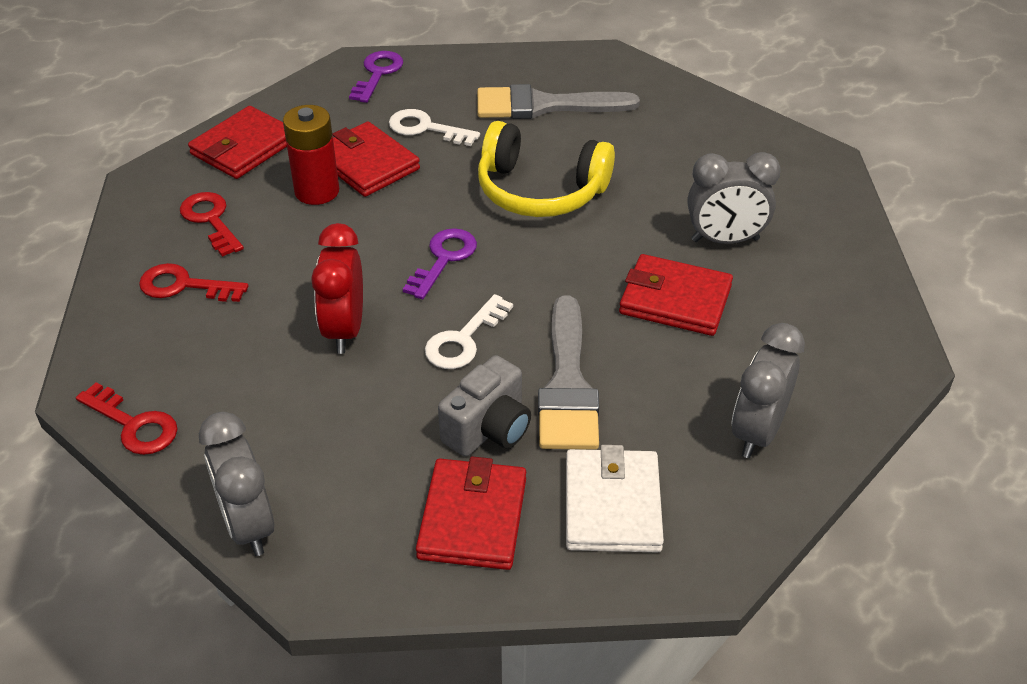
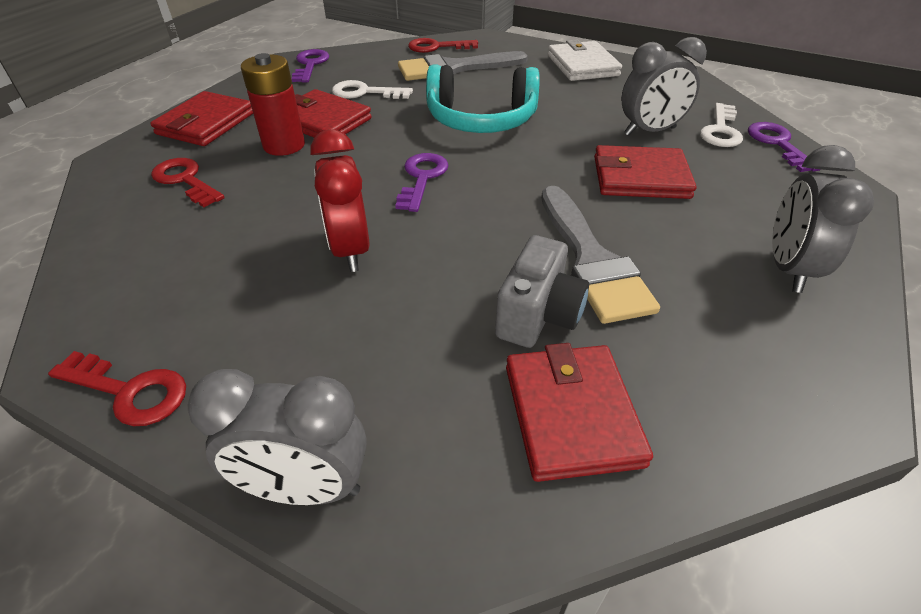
camera: 15 degrees left, 0 degrees up
(184, 286) = (167, 238): red key -> red key (436, 47)
(248, 525) = (305, 487): grey clock -> grey clock turned 45 degrees counterclockwise
(463, 340) = (472, 239): white key -> white key (721, 130)
(540, 191) = (481, 120): yellow headphones -> turquoise headphones
(612, 505) = (707, 366): white wallet -> white wallet (582, 65)
(864, 283) = (777, 144): none -> purple key

